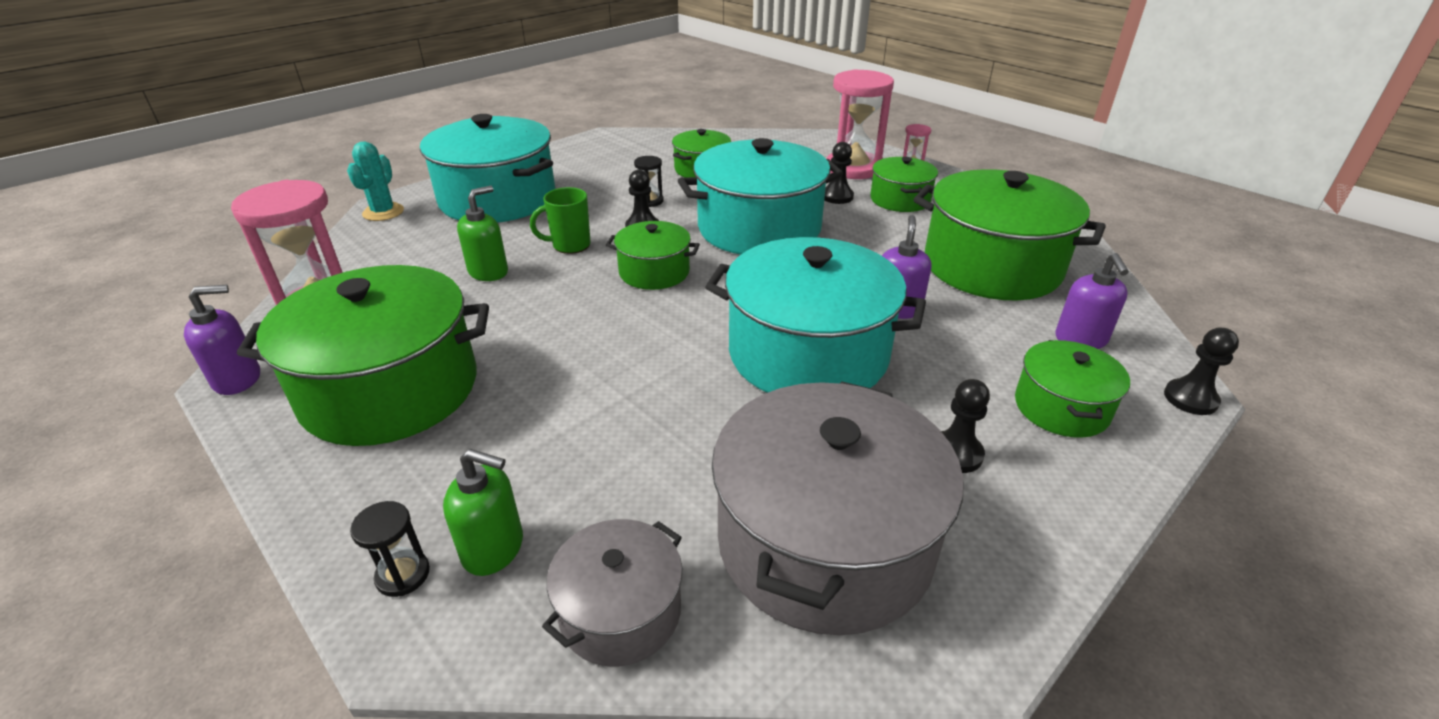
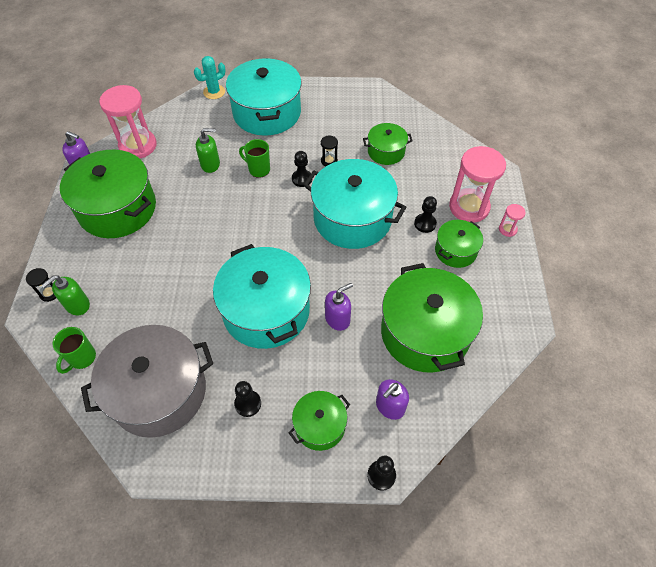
camera: 45 degrees right, 20 degrees up
(494, 549) = (77, 305): green soap dispenser -> green soap dispenser turned 75 degrees clockwise
(620, 611) = (82, 358): grey pot -> green mug
(654, 272) = (270, 214): green pot -> none

